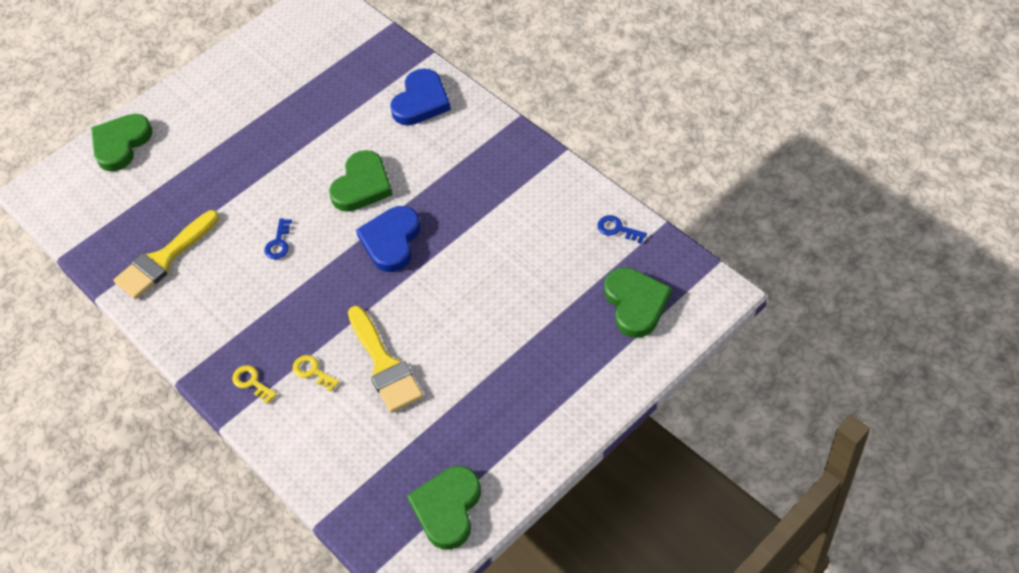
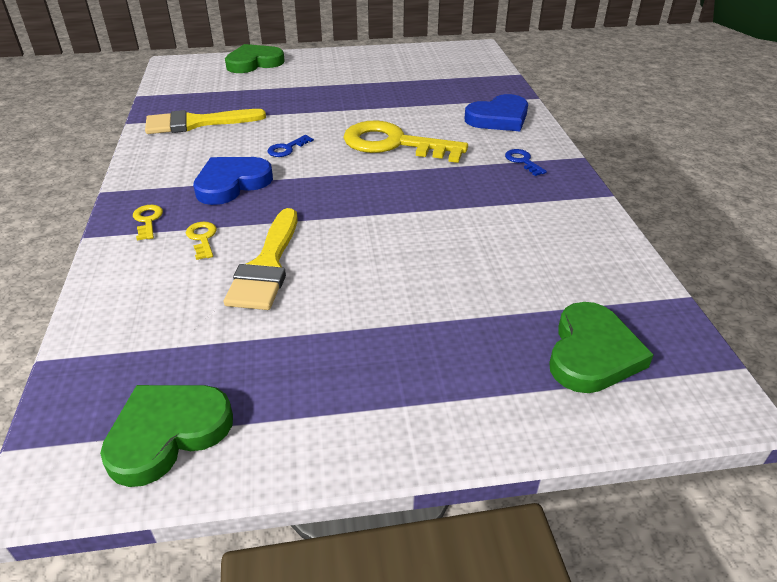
camera: 30 degrees right, 15 degrees down
(362, 185) = (394, 144): green heart -> yellow key
(391, 241) = (378, 185): blue heart -> blue heart (232, 183)
(617, 229) = (622, 276): blue key -> blue key (522, 161)

